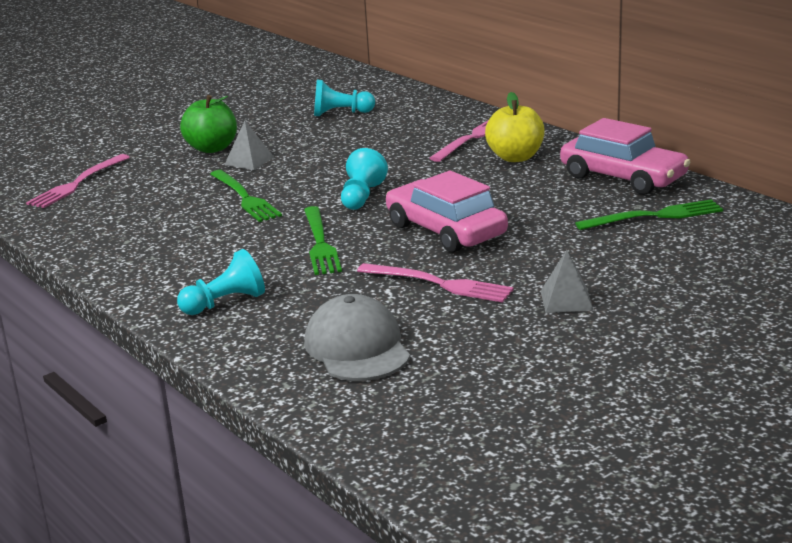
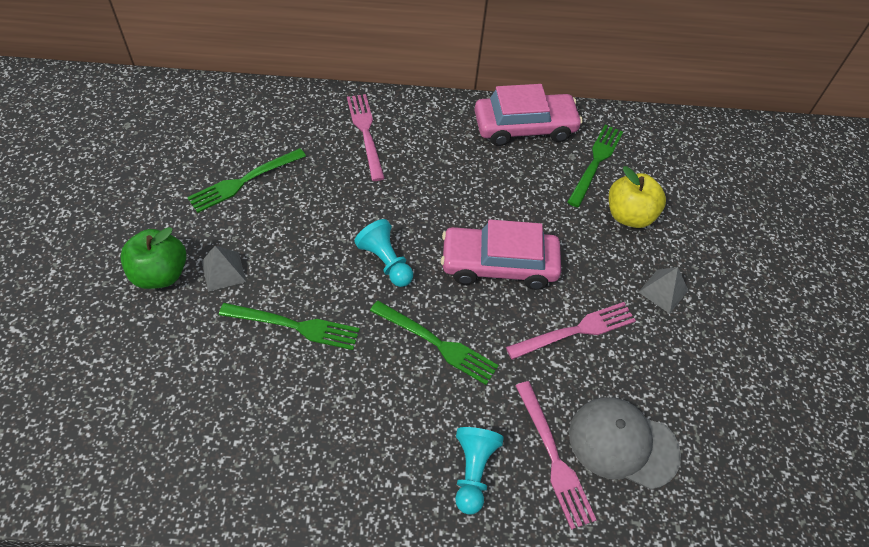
camera: 55 degrees left, 30 degrees up
(76, 184) = (98, 415): pink fork -> pink fork (554, 459)
(338, 131) = (243, 182): none -> green fork
(340, 113) = (210, 154): turquoise pawn -> none
(515, 157) = (427, 142): yellow apple -> yellow apple (629, 215)

